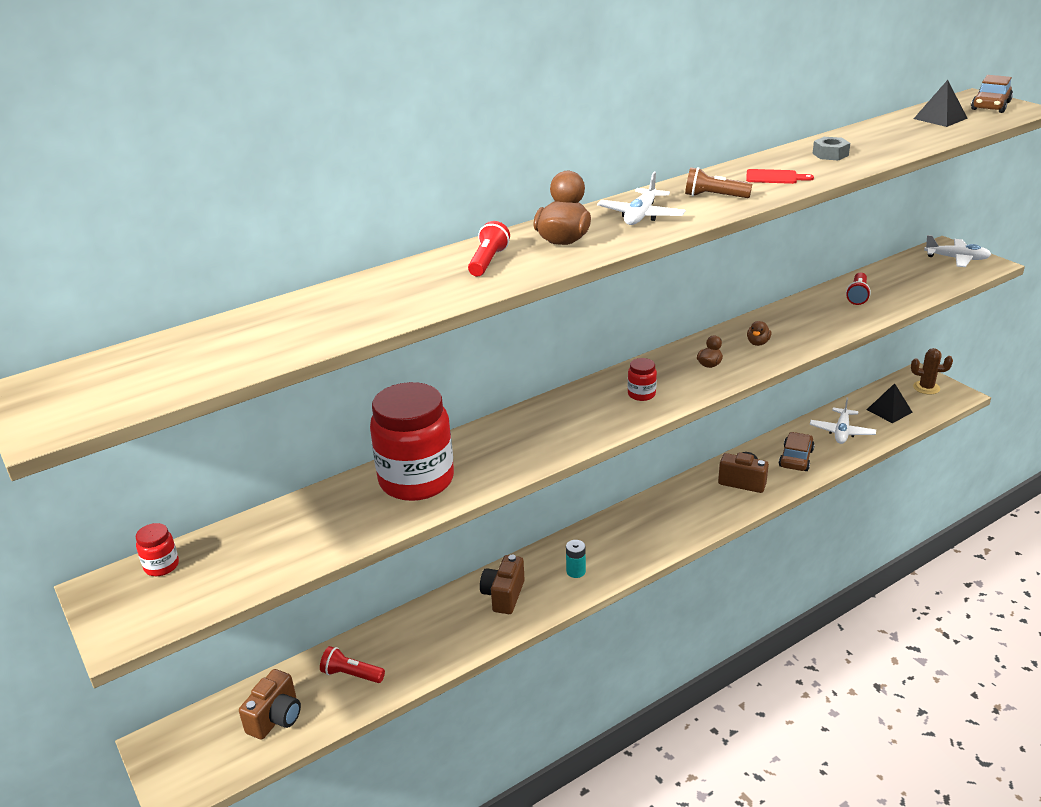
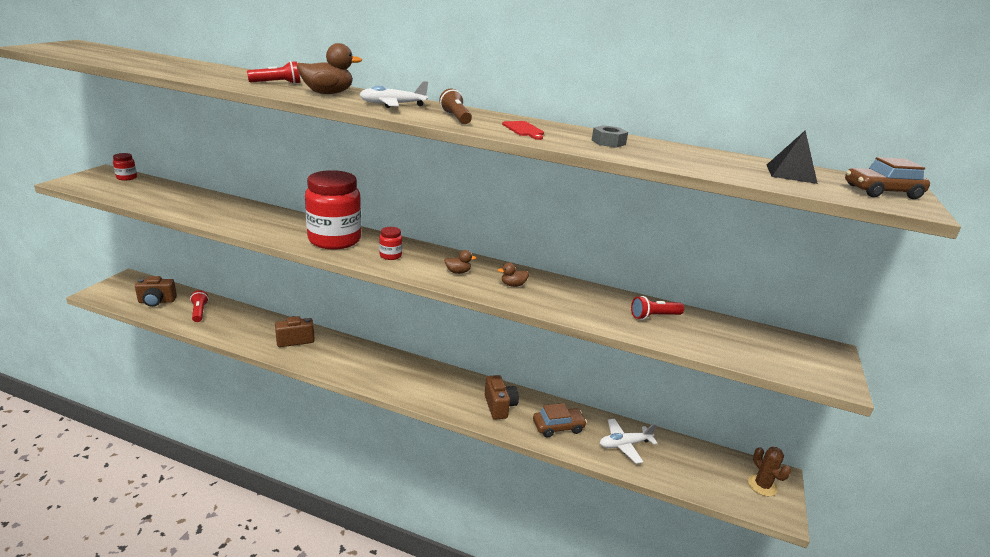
camera: 50 degrees right, 5 degrees down
(416, 480) = (235, 212): red jar -> red jar (334, 240)
(576, 571) = (336, 359): turquoise battery -> none
(889, 411) = (692, 468): black pyramid -> none
(956, 259) = (815, 360): white plane -> none

